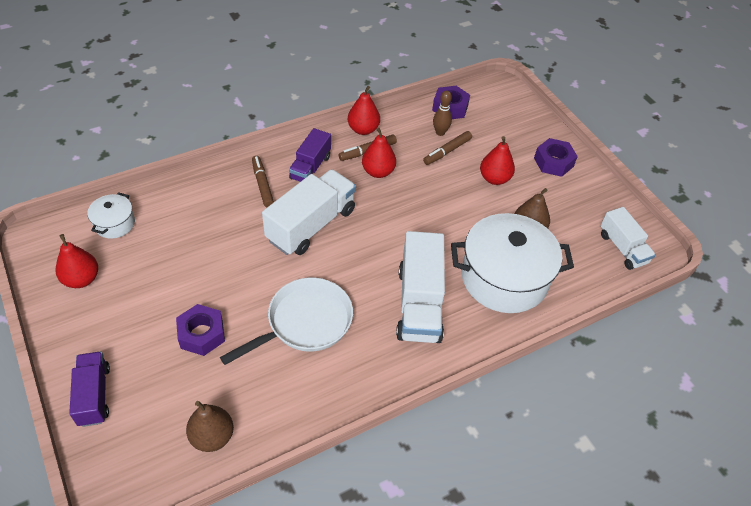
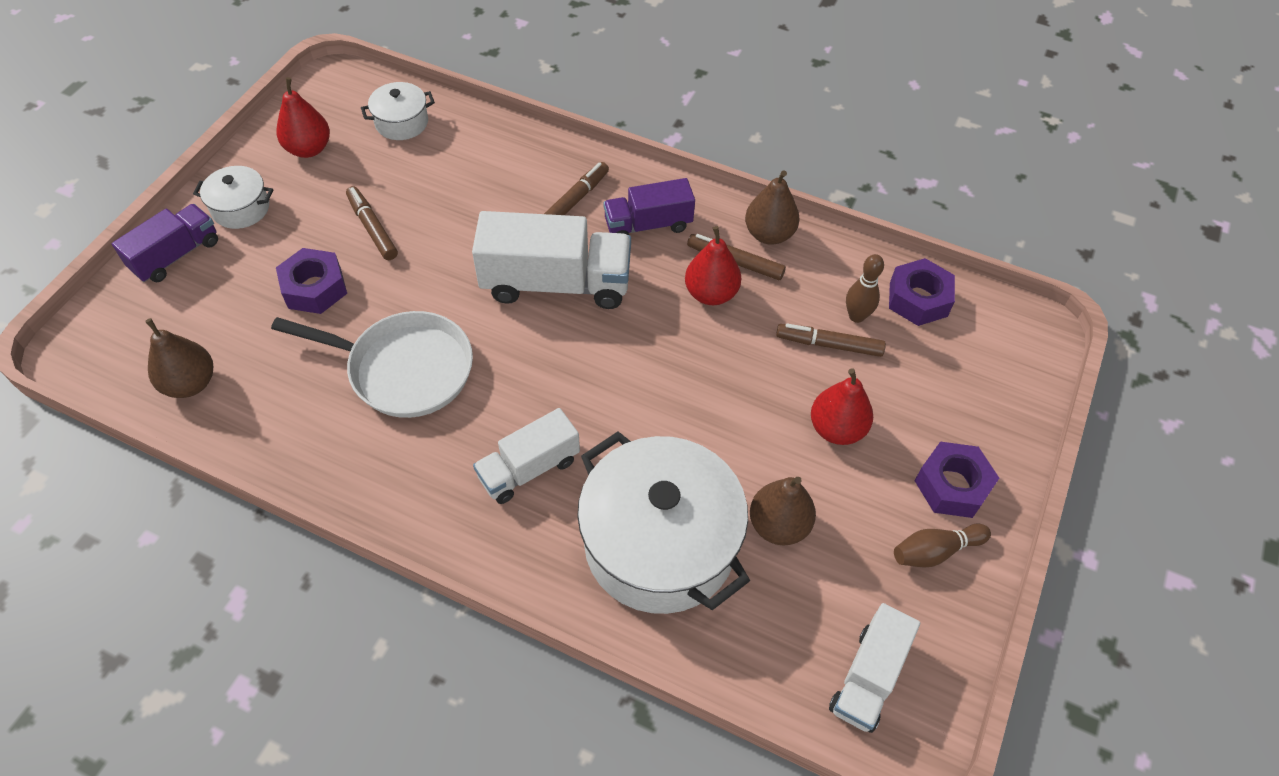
camera: 55 degrees right, 5 degrees up
(92, 340) = (241, 208): none -> white pot
(184, 282) = (372, 228): none -> brown marker
(363, 129) = (769, 234): red pear -> brown pear
(419, 304) = (529, 468): white truck -> white truck, size x0.61
(580, 188) = (935, 551): none -> brown bowling pin

